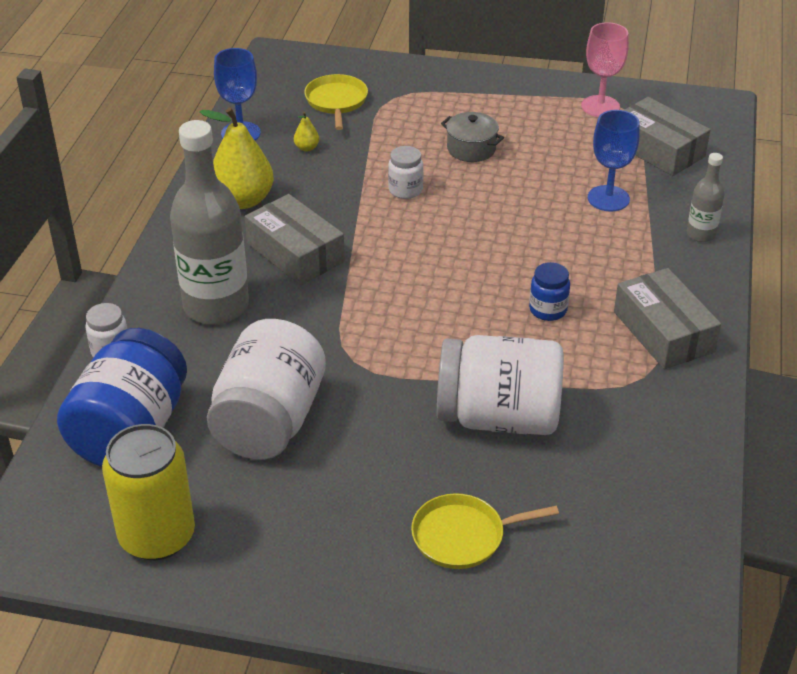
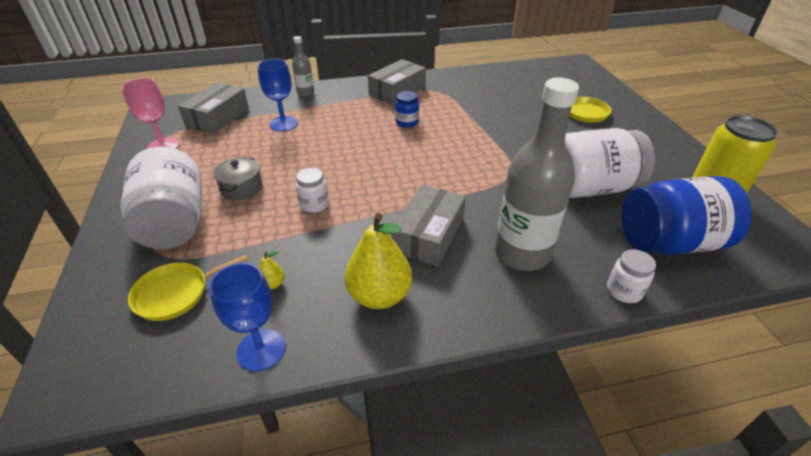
camera: 115 degrees left, 0 degrees up
(498, 417) = (502, 119): white jar -> white jar (175, 223)

